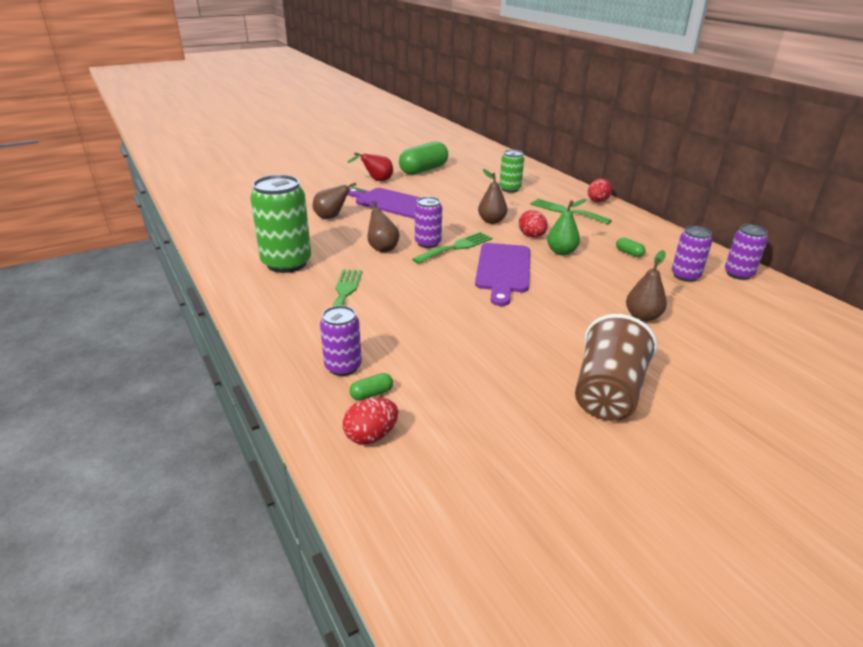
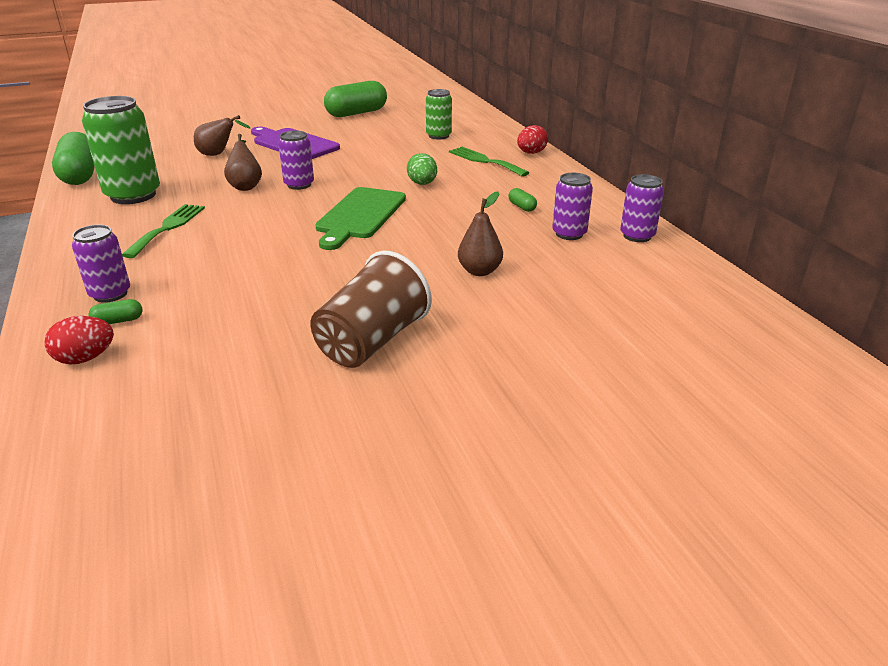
camera: 10 degrees right, 0 degrees up
(220, 245) = (80, 175): none -> green capsule
(376, 180) = (295, 121): red pear -> none
(455, 247) = (326, 191): green fork -> none
(491, 221) = (389, 167): brown pear -> none
(503, 270) = (360, 216): purple cutting board -> green cutting board
(531, 236) = (422, 184): red egg -> green egg
(561, 252) = (442, 201): green pear -> none

